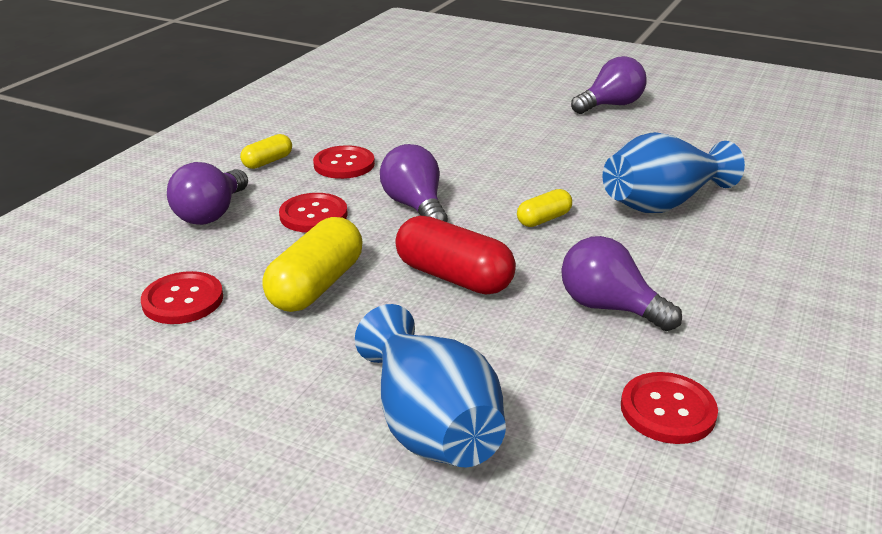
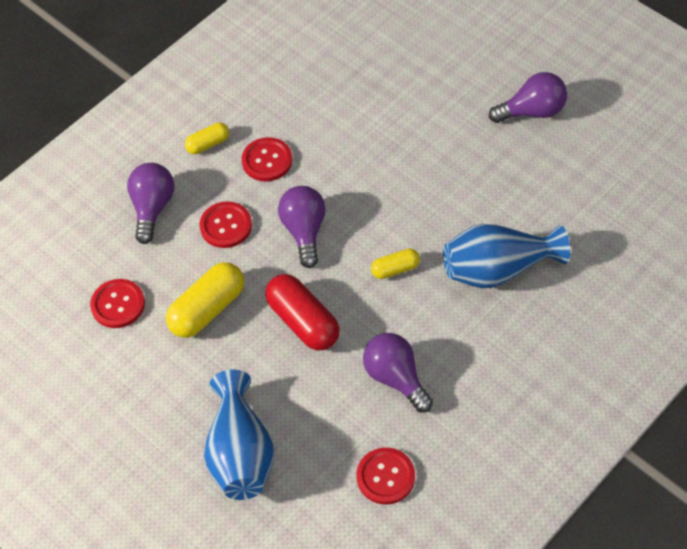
camera: 20 degrees right, 25 degrees up
(211, 213) = (152, 208): purple light bulb -> purple light bulb turned 150 degrees clockwise

